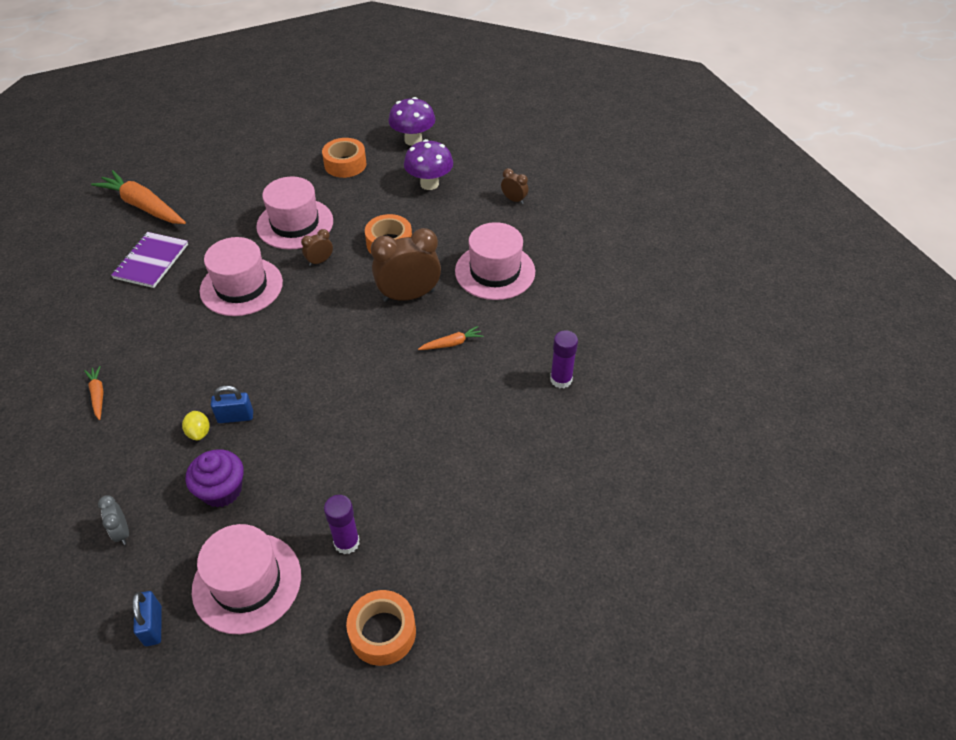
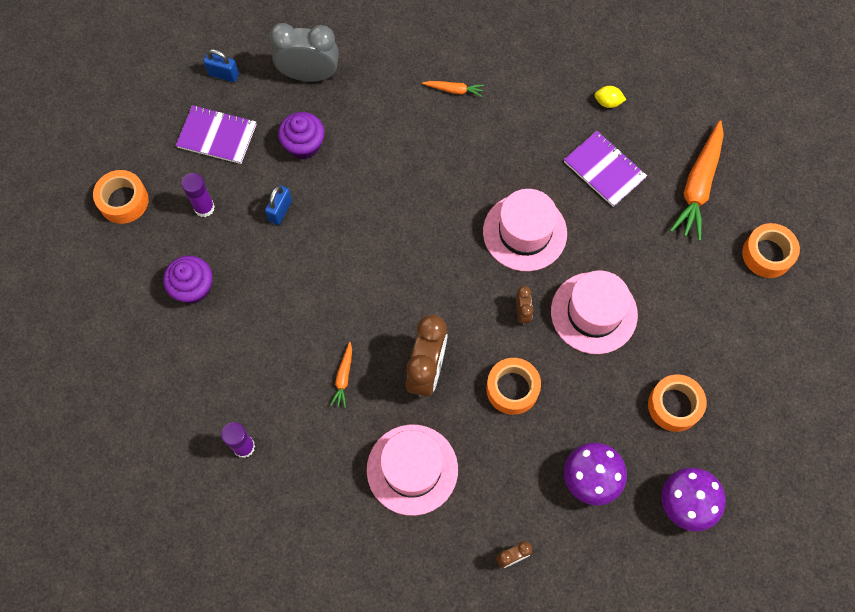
camera: 120 degrees right, 20 degrees up
(122, 532) = (309, 75): grey clock -> grey clock, size x2.11
(143, 206) = (698, 186): orange carrot -> orange carrot turned 135 degrees clockwise
(191, 157) = (767, 254): none -> orange tape
(199, 432) = (369, 147): yellow lemon -> yellow lemon (608, 102)
(235, 417) = (369, 176): blue padlock -> blue padlock (280, 211)
(247, 582) = (217, 136): pink hat -> purple notebook
(443, 500) = (193, 288): none -> purple cupcake

